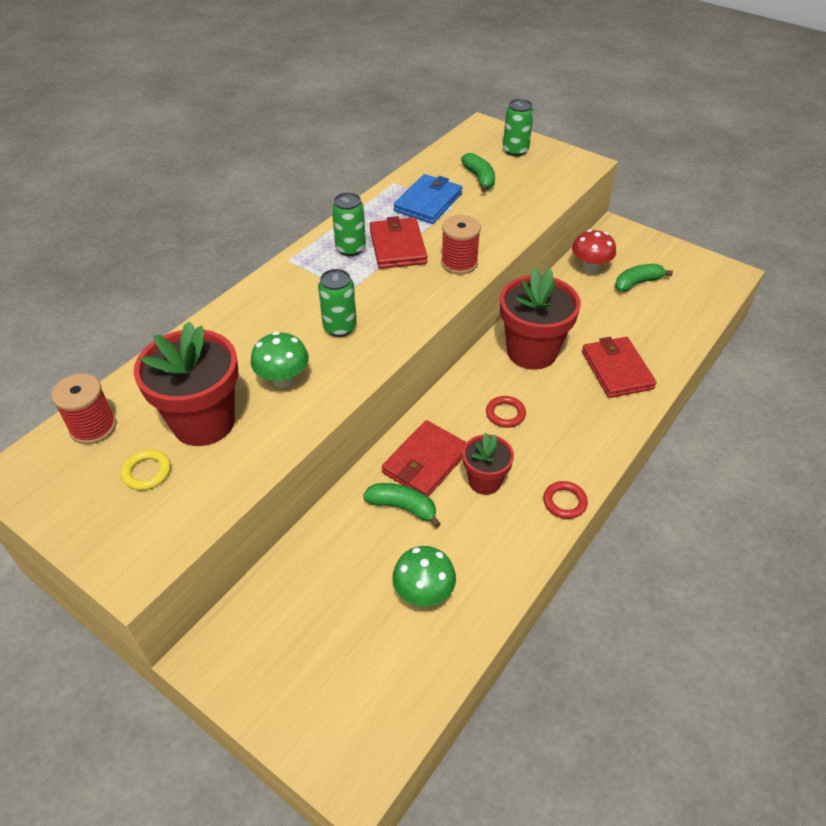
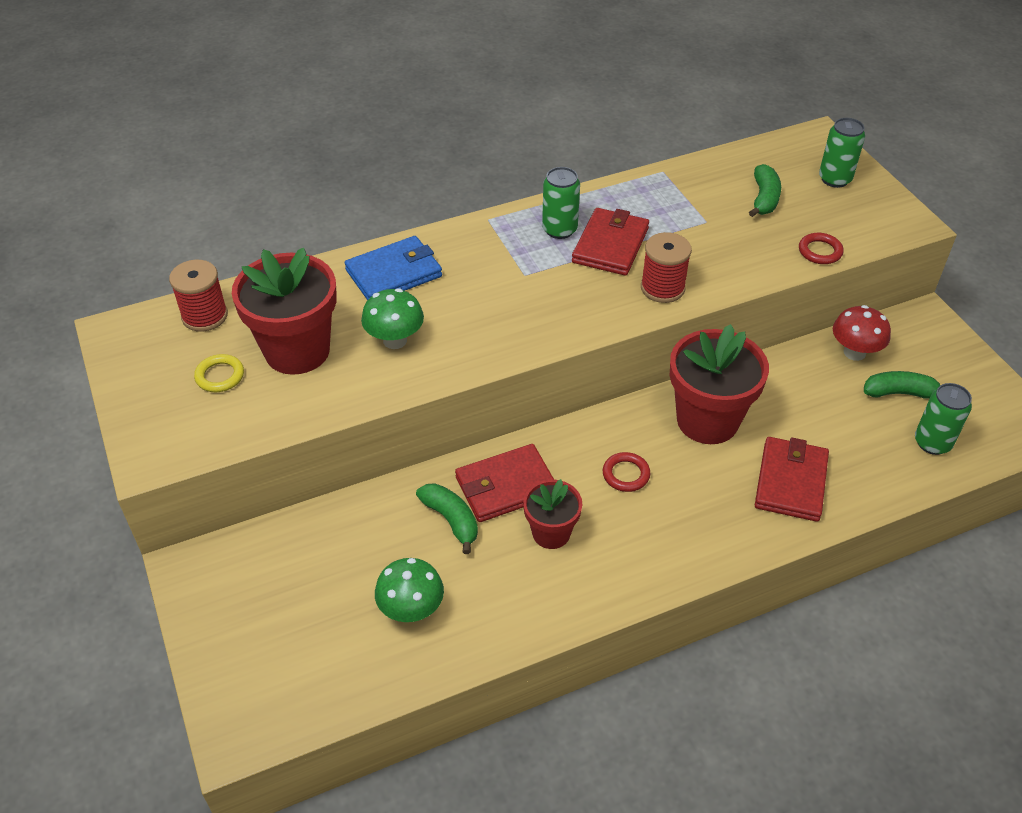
camera: 30 degrees right, 0 degrees up
(340, 327) = (486, 309): green can -> green can (932, 443)
(428, 202) = (682, 207): blue wallet -> blue wallet (394, 273)
(564, 502) = (618, 593): red ring -> red ring (820, 251)

